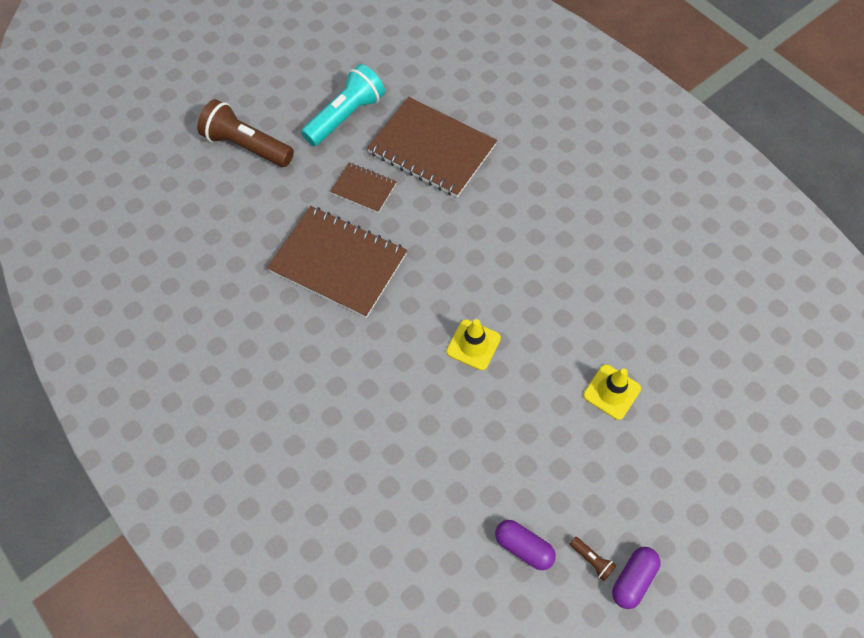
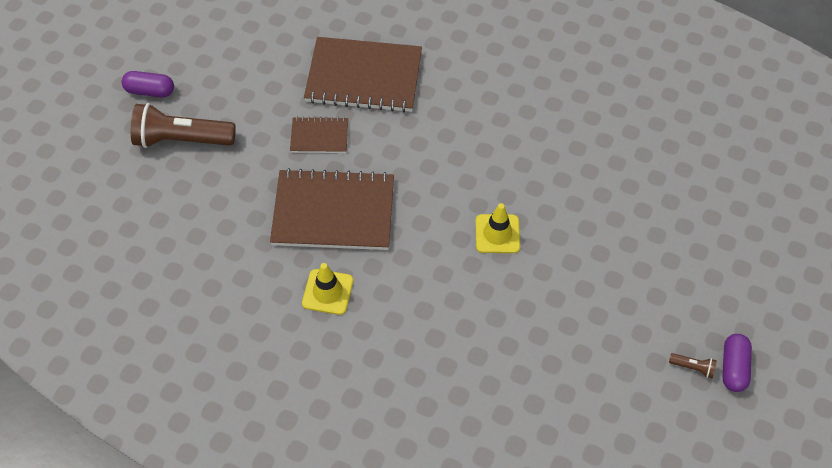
camera: 25 degrees left, 5 degrees down
(345, 116) = (264, 77): turquoise flashlight -> none
(523, 547) = (632, 382): purple capsule -> purple capsule (150, 91)
(611, 392) = (636, 224): yellow traffic cone -> yellow traffic cone (327, 292)

